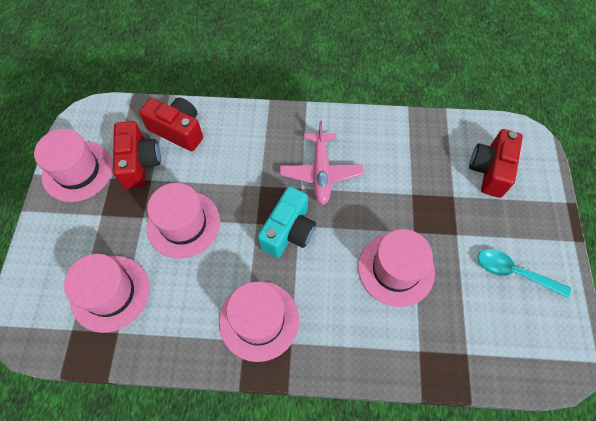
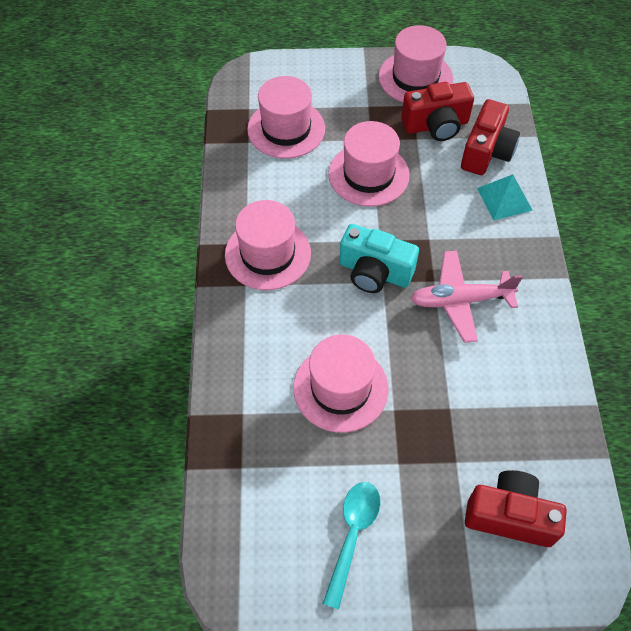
camera: 85 degrees right, 5 degrees down
(229, 127) = (504, 199): none -> turquoise pyramid

